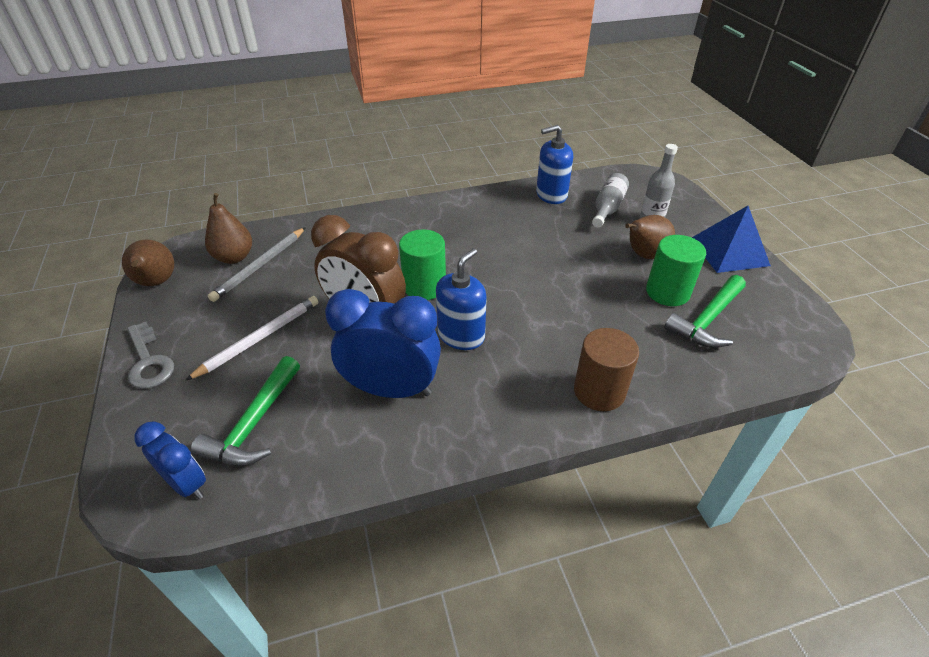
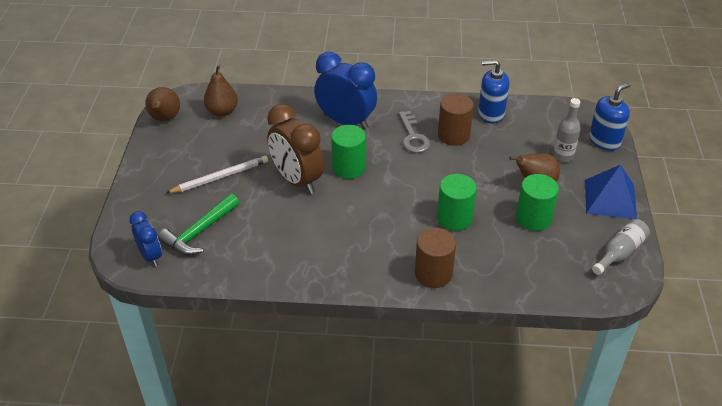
camera: 20 degrees right, 0 degrees up
(148, 361) = (146, 174): grey key -> grey key (413, 137)
(260, 266) = (238, 123): grey pencil -> none
(391, 389) = (293, 234): blue clock -> blue clock (346, 121)
(461, 335) = (357, 210): blue soap dispenser -> blue soap dispenser (604, 141)
(525, 224) = (453, 135): none -> brown cylinder
(581, 315) = (454, 218): none -> green cylinder
(607, 208) = (532, 137): grey bottle -> grey bottle (620, 253)
(707, 320) = (549, 247): green hammer -> none

